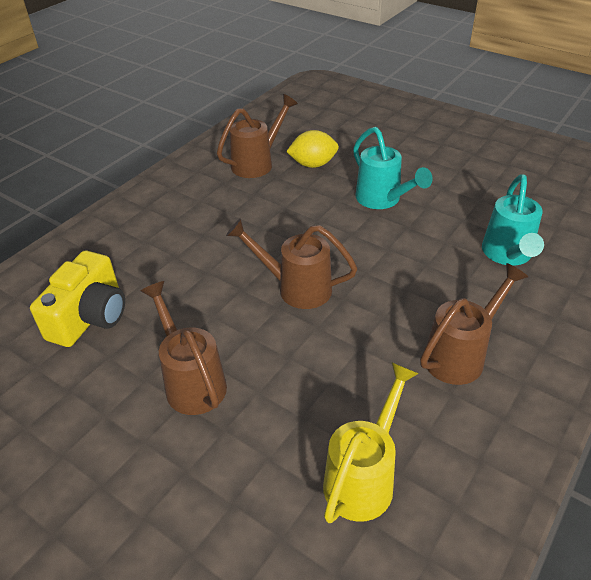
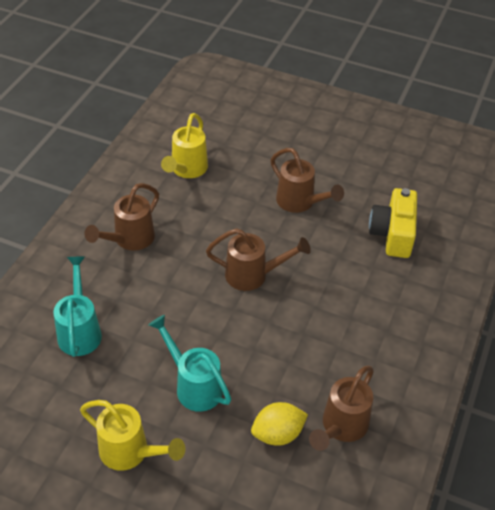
camera: 165 degrees right, 5 degrees up
(441, 166) = (130, 452): none -> yellow watering can

